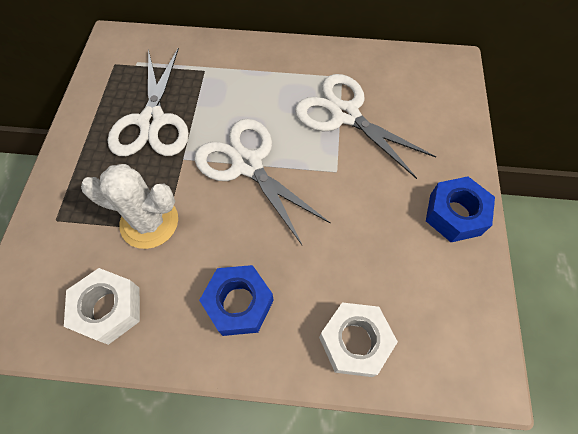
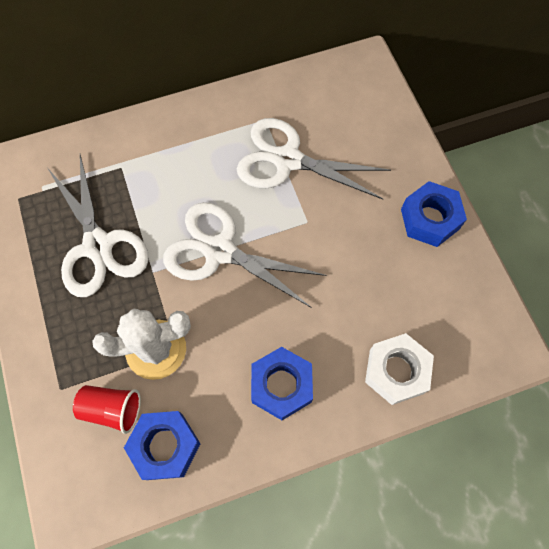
camera: 25 degrees left, 5 degrees up
(85, 255) = (112, 409): none -> red cup
(109, 309) = (165, 446): white nut -> blue nut

